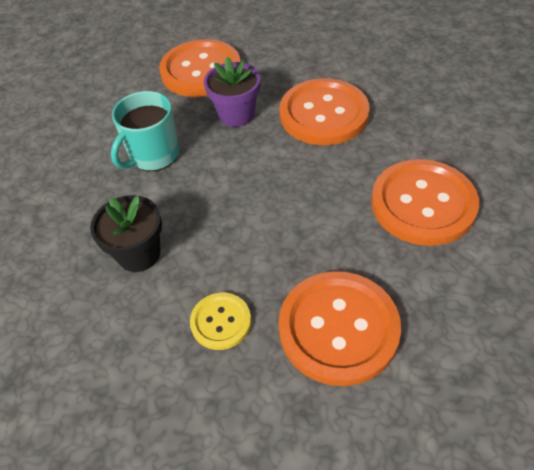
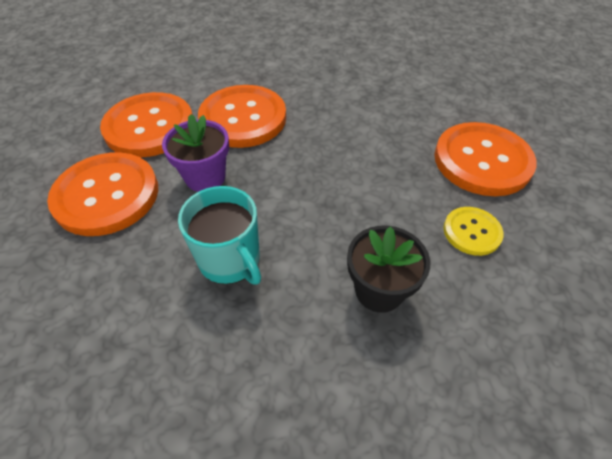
camera: 80 degrees left, 0 degrees up
(423, 204) = (372, 92): orange button -> orange button (149, 127)

